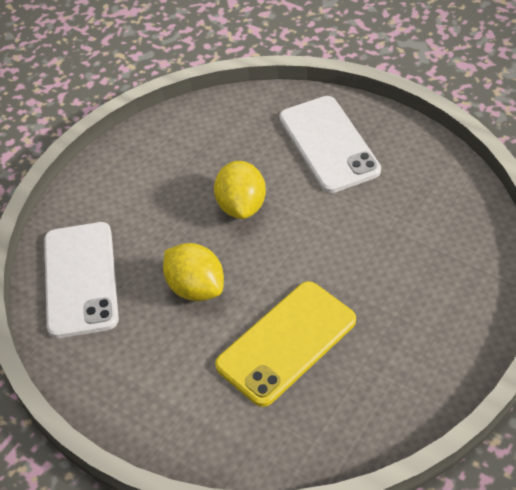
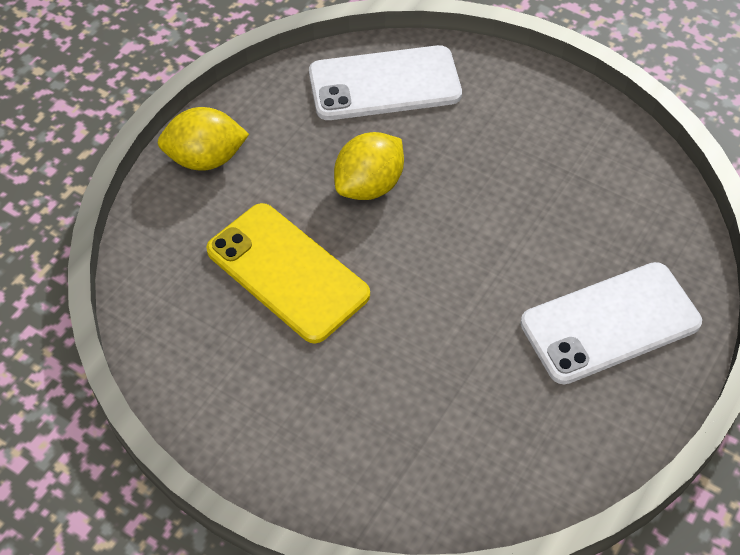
camera: 85 degrees right, 5 degrees up
(241, 206) = (494, 226): yellow lemon -> yellow lemon (206, 159)

